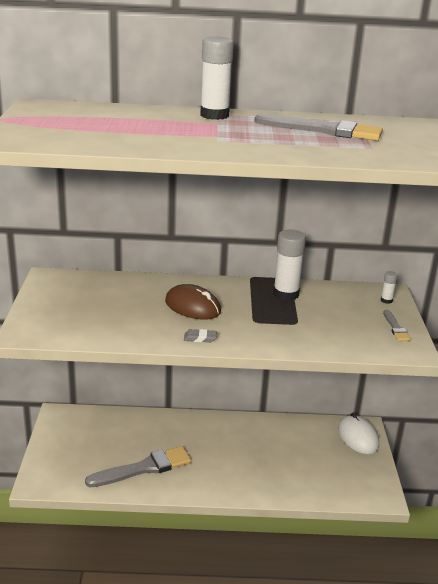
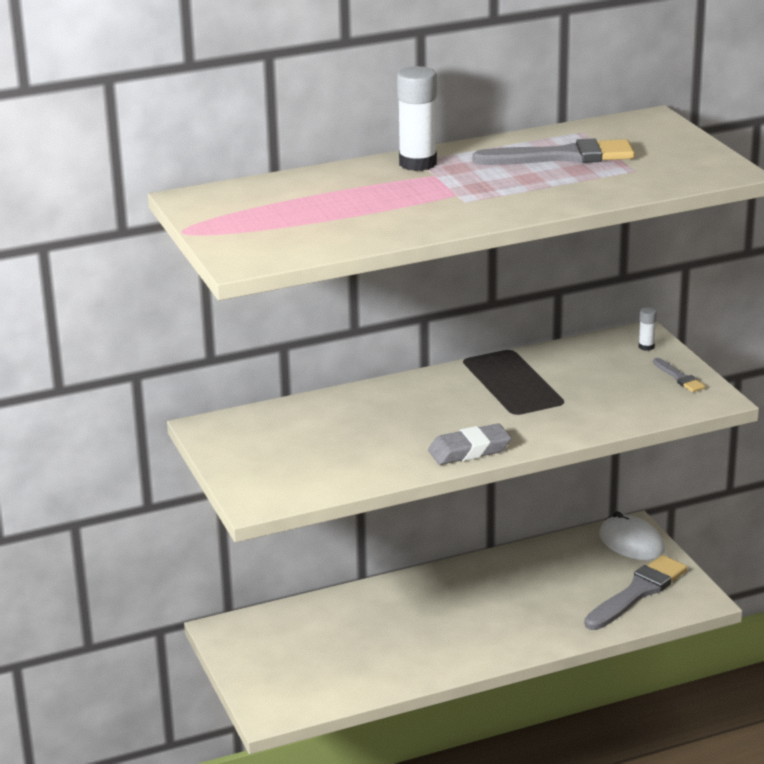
camera: 20 degrees left, 0 degrees up
(144, 468) = (391, 657): grey brush -> grey brush (637, 592)
(192, 306) = (426, 416): brown mouse -> none
(200, 338) = (469, 450): grey eraser -> grey eraser, size x1.85
(286, 294) = (523, 370): white glue stick -> none

